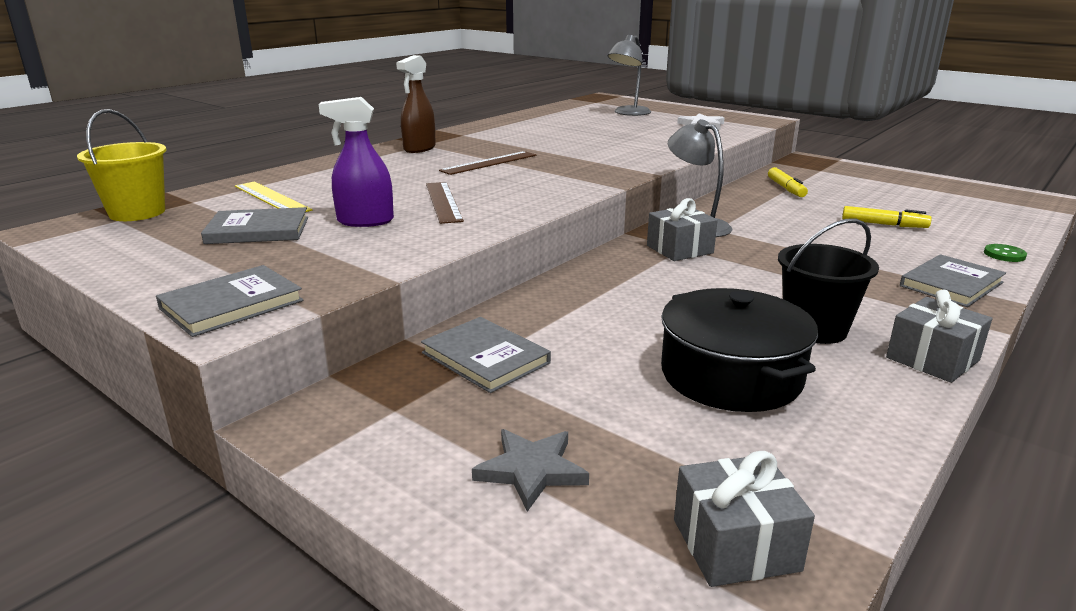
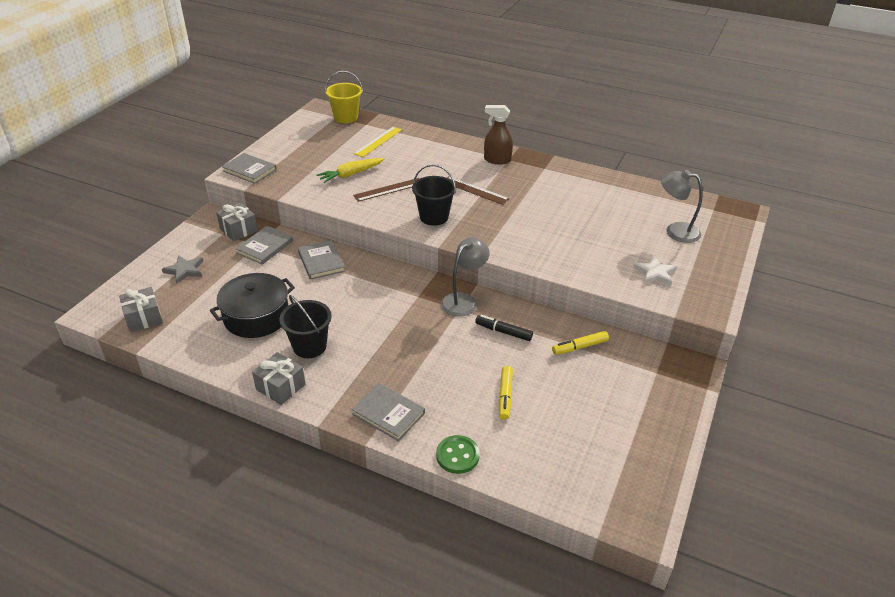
camera: 75 degrees right, 15 degrees up
(258, 230) = (330, 152): grey book -> grey book (321, 262)
(365, 221) = (350, 174): purple spray bottle -> yellow carrot
(544, 185) = (434, 217): none -> black bucket
(679, 249) = (414, 295): grey gift -> grey gift (238, 230)
(762, 214) = (503, 332): none -> black marker
(1004, 255) = (457, 455): green button -> green button, size x1.51

